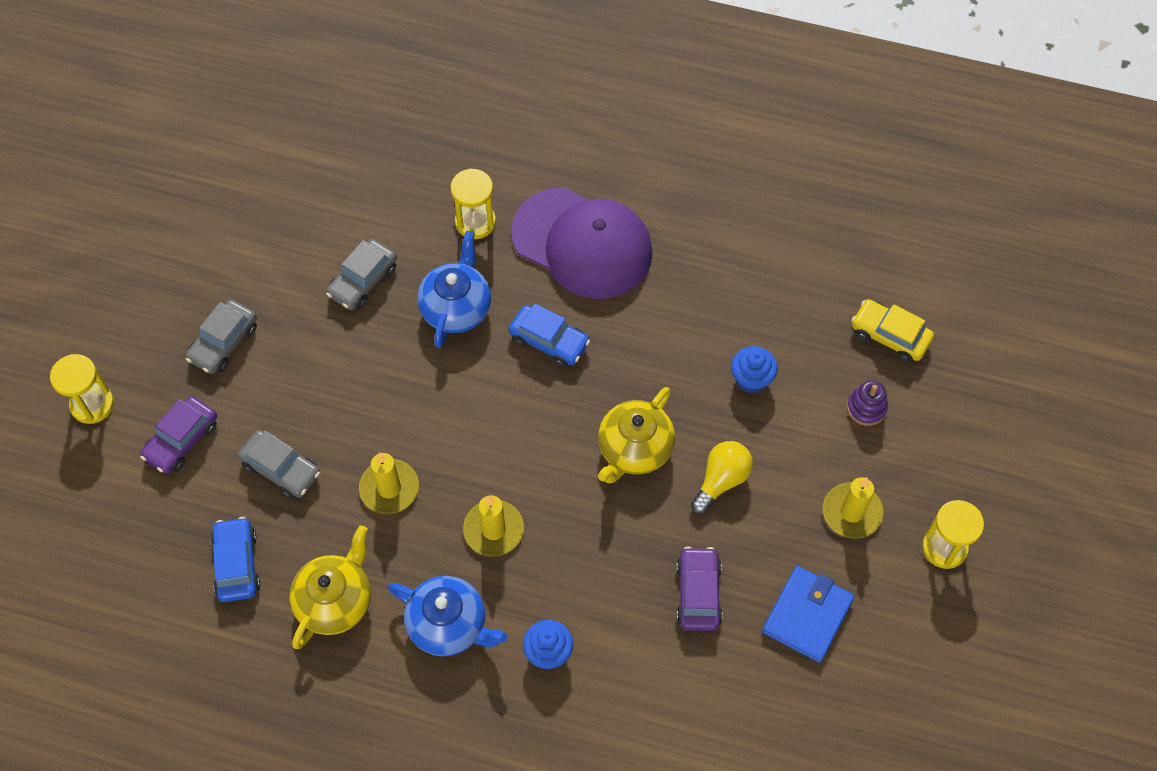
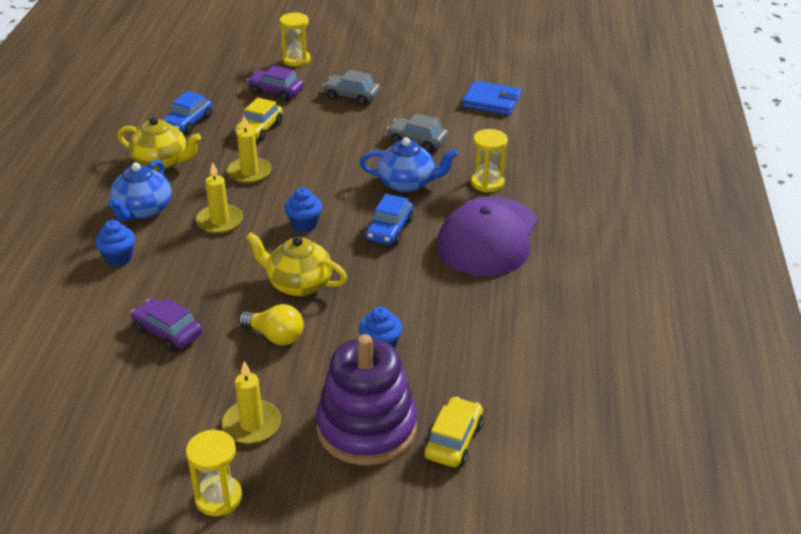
camera: 80 degrees right, 25 degrees down
(237, 564) = (188, 122): blue car -> blue car turned 135 degrees clockwise
(281, 469) = (259, 129): grey car -> yellow car
(520, 432) = (304, 224): none -> blue cupcake
(698, 593) = (167, 332): purple car -> purple car turned 135 degrees counterclockwise
(807, 615) = (146, 401): blue wallet -> blue wallet (491, 101)
(866, 408) = (366, 428): purple stacking toy -> purple stacking toy, size x2.49

